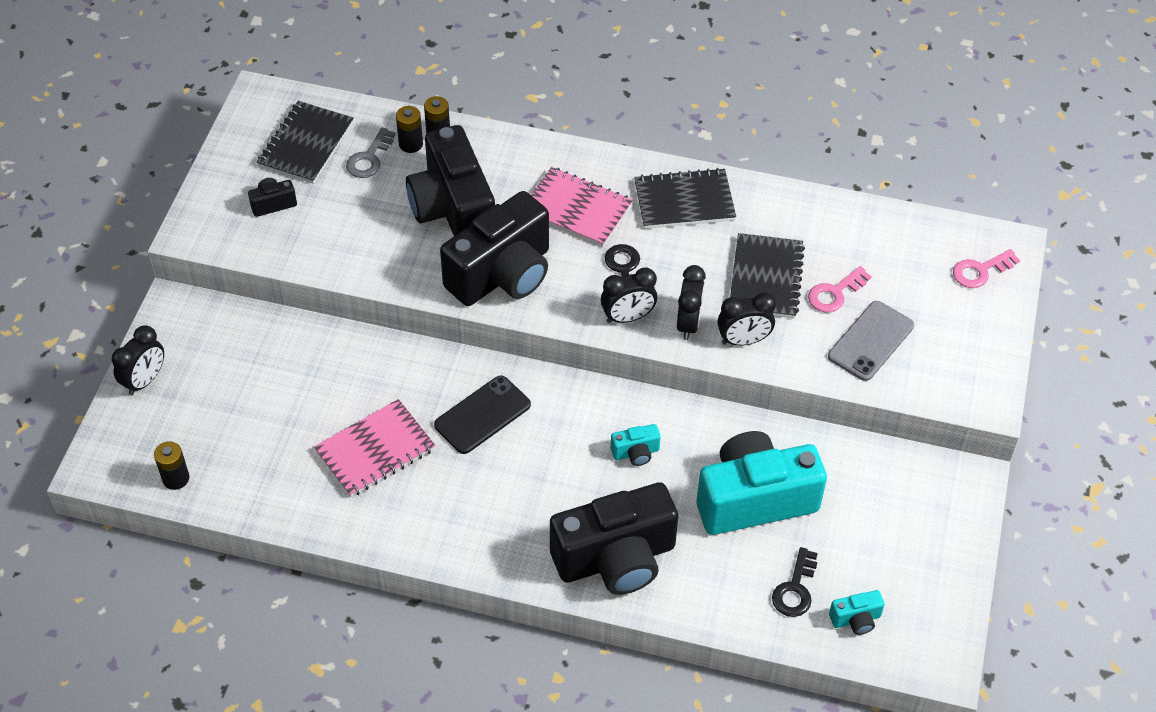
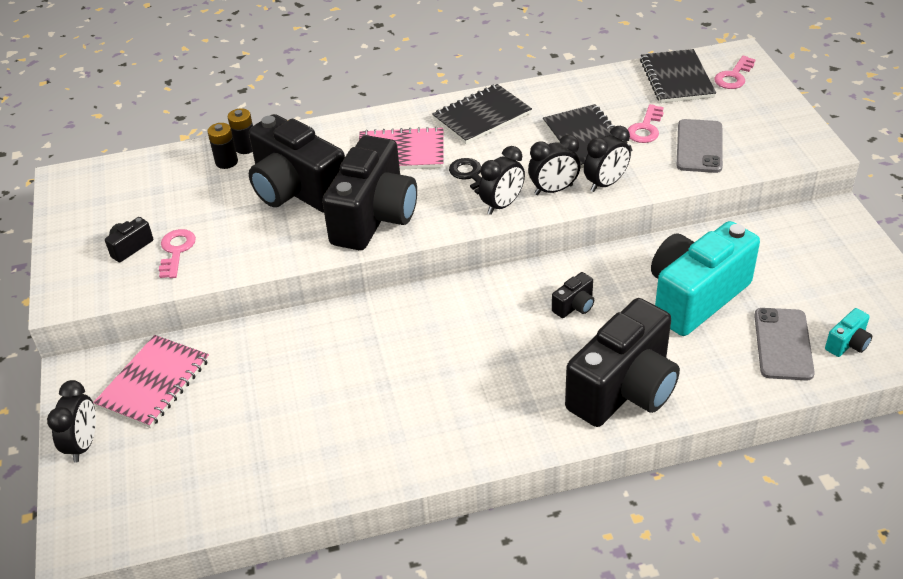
camera: 25 degrees left, 10 degrees down
(176, 478) = (169, 513): black battery -> none
(306, 144) = (131, 195): black notebook -> black notebook (676, 79)
(309, 227) = (176, 251): none -> pink key
(369, 158) = (197, 184): grey key -> none
(375, 450) = (349, 403): pink notebook -> pink notebook (154, 383)
(482, 415) = (425, 335): black phone -> none
(636, 453) = (574, 306): turquoise camera -> black camera
(688, 323) = (553, 190): black clock -> black clock turned 90 degrees clockwise
(795, 589) = (783, 344): black key -> grey phone

